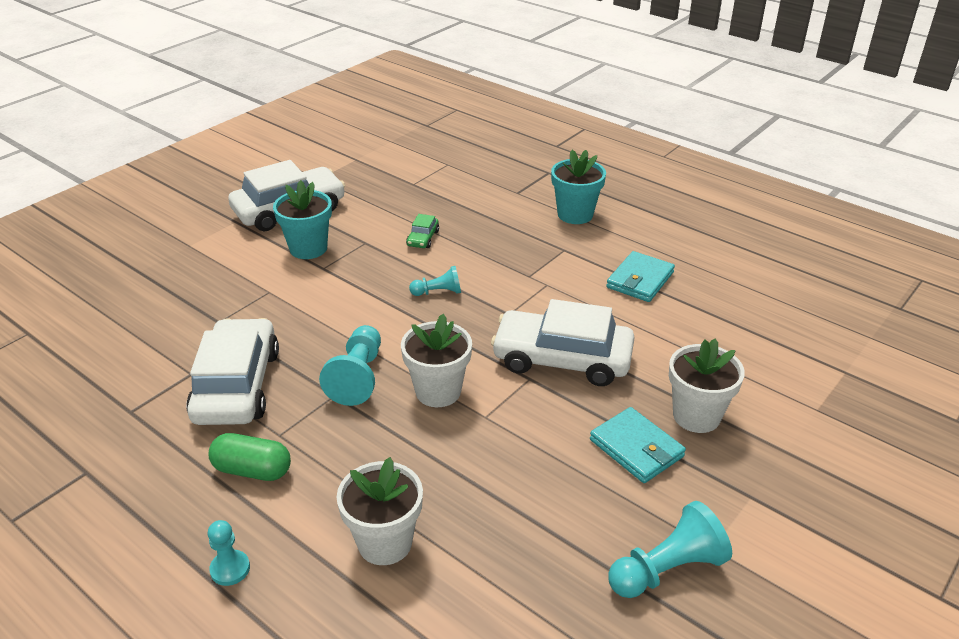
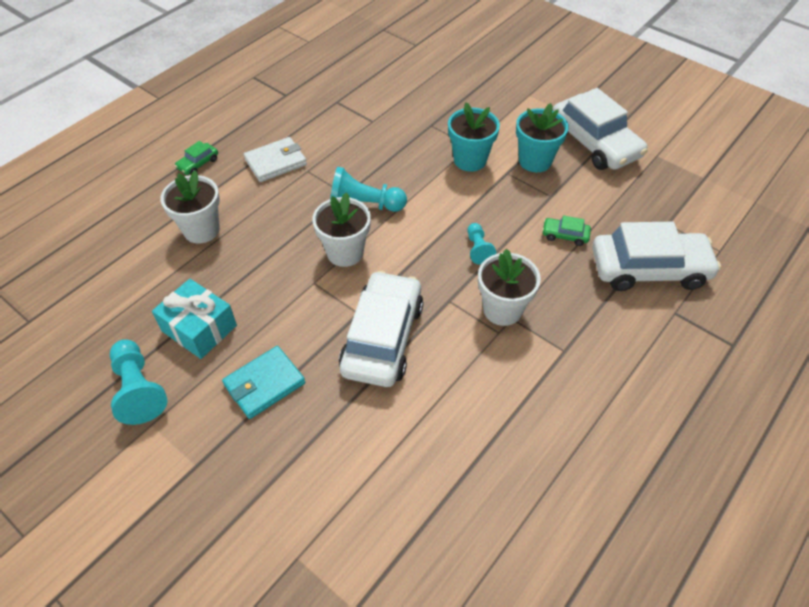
camera: 90 degrees right, 15 degrees up
(230, 569) = (198, 164): turquoise pawn -> green car
(237, 385) = (358, 144): white car -> white car (649, 269)
(252, 470) = (276, 162): green capsule -> white wallet
(564, 519) = (199, 328): none -> turquoise gift
(575, 214) = (640, 366): turquoise flower pot -> turquoise flower pot (470, 160)
(640, 280) = (515, 418): turquoise wallet -> none
(696, 416) = (298, 438): white flower pot -> white flower pot (502, 309)

